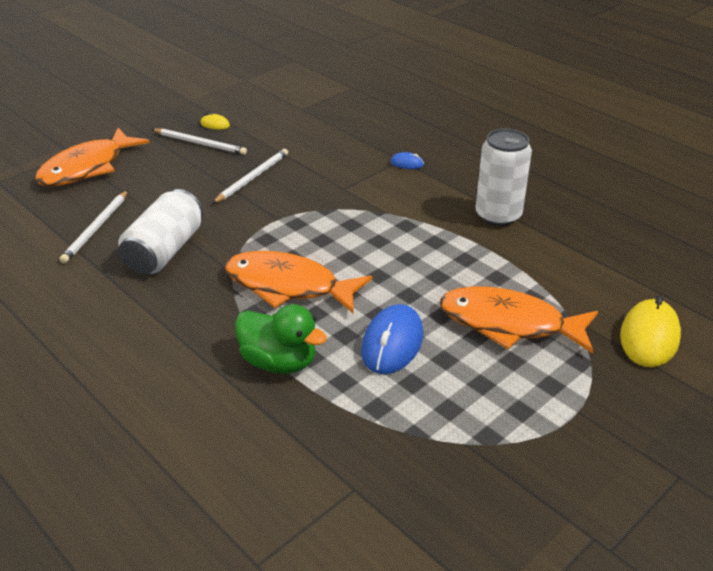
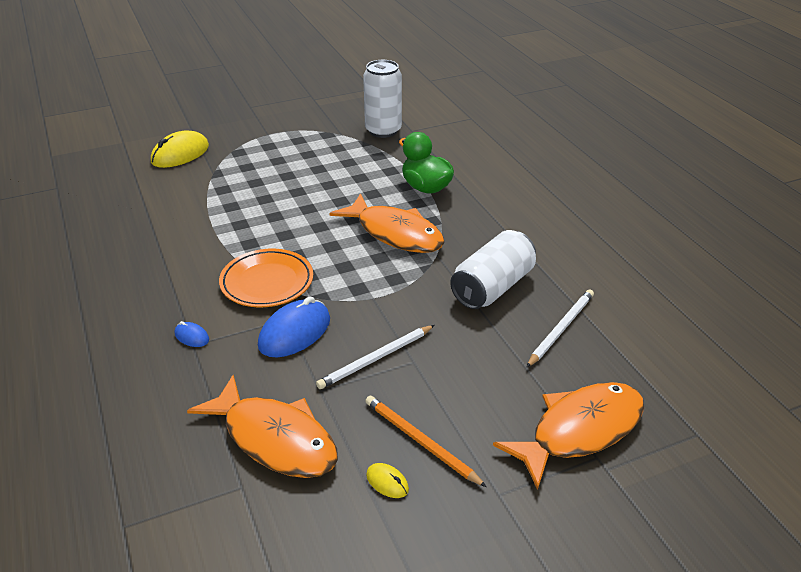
camera: 160 degrees left, 0 degrees up
(200, 143) = (420, 441): white pencil -> orange pencil
(384, 211) = (267, 282): none -> orange plate
(392, 343) = (344, 183): blue mouse -> blue mouse (295, 332)
(498, 215) = (171, 254): white can -> white can (383, 130)
(508, 324) = (257, 178): orange fish -> orange fish (275, 439)

